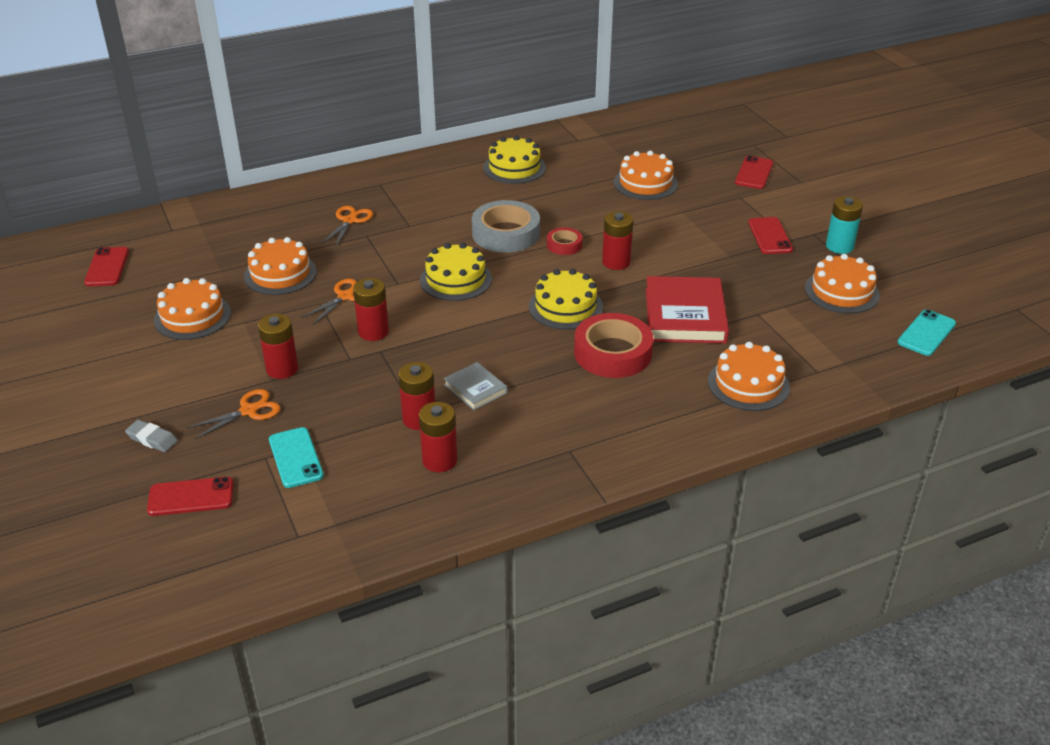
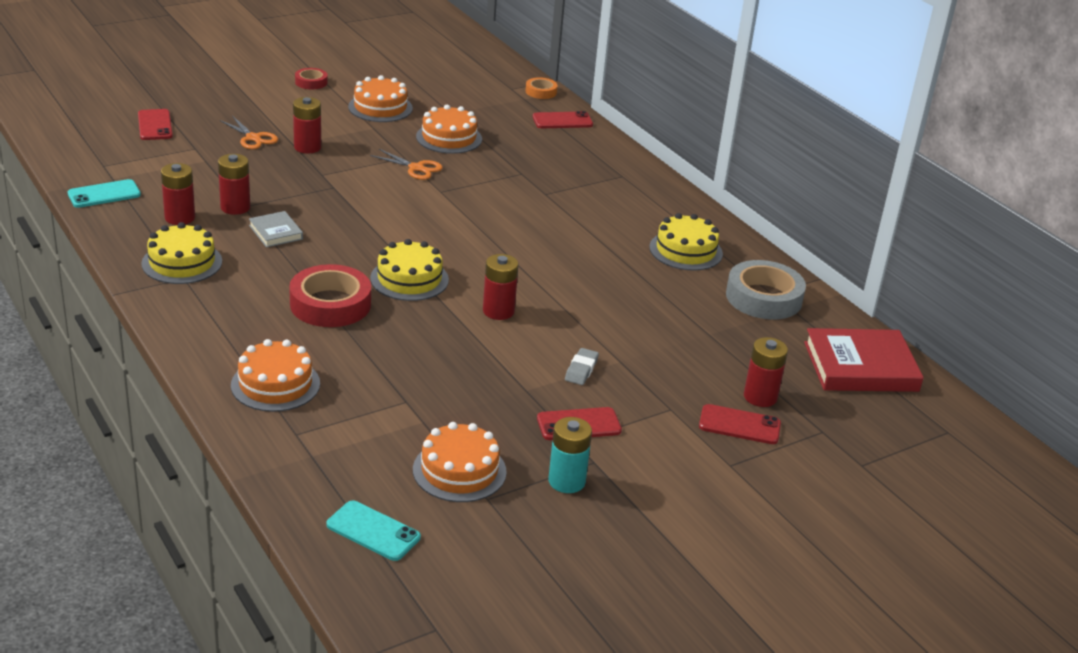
camera: 80 degrees right, 5 degrees down
(107, 267) = (448, 70): red phone -> red phone (562, 121)
(152, 439) = (222, 107): grey eraser -> grey eraser (581, 370)
(186, 213) = (541, 92): none -> orange tape
(296, 458) = (193, 159): turquoise phone -> turquoise phone (104, 194)
(350, 220) = (547, 164): orange scissors -> none
(373, 332) = (361, 183): red battery -> red battery (760, 397)
(456, 279) = (451, 220): yellow cake -> yellow cake (182, 262)
(475, 389) = (276, 232): grey book -> grey book turned 75 degrees counterclockwise
(506, 233) = (542, 246): grey tape -> grey tape (763, 298)
(564, 245) = (527, 280): red tape -> red tape (311, 82)
(645, 183) = (681, 337): orange cake -> none
(685, 315) = (399, 351): red book -> red book (860, 367)

